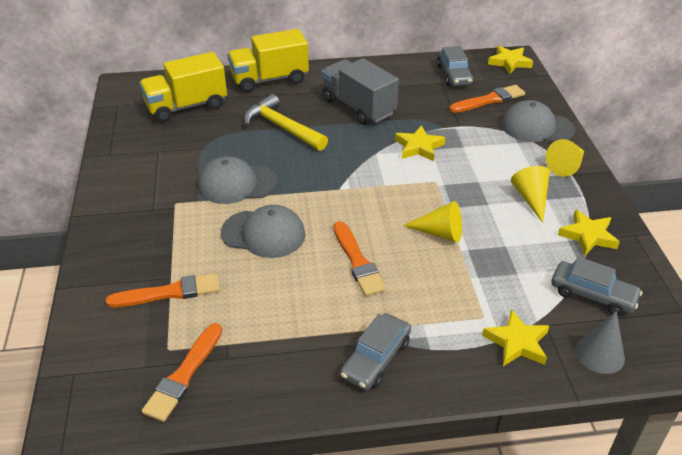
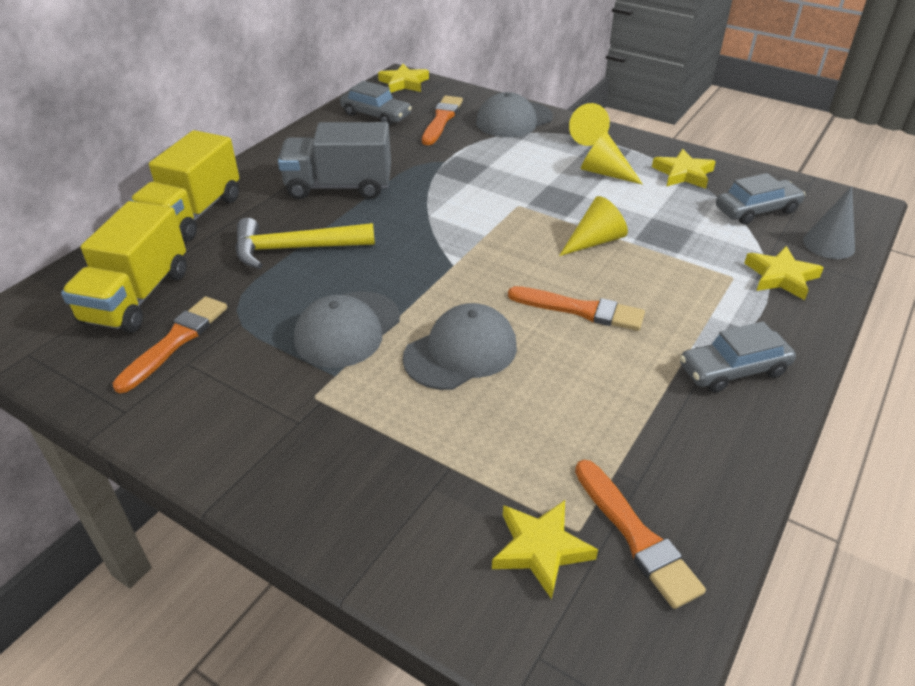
camera: 50 degrees left, 0 degrees up
(169, 292) = (476, 481): orange brush -> orange brush (175, 341)
(376, 359) = (733, 370): grey car -> grey car turned 90 degrees clockwise
(419, 147) = (455, 187): yellow star -> yellow star (541, 549)

